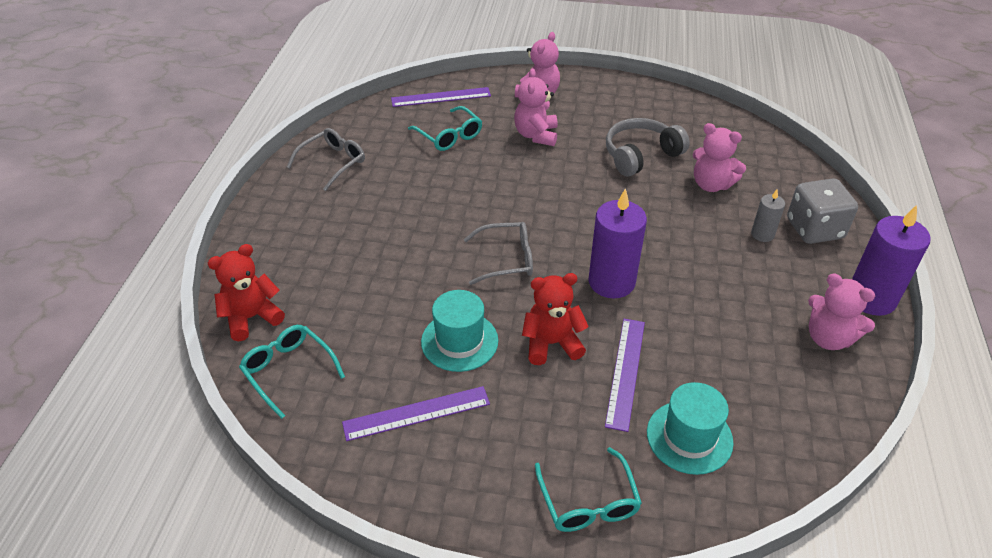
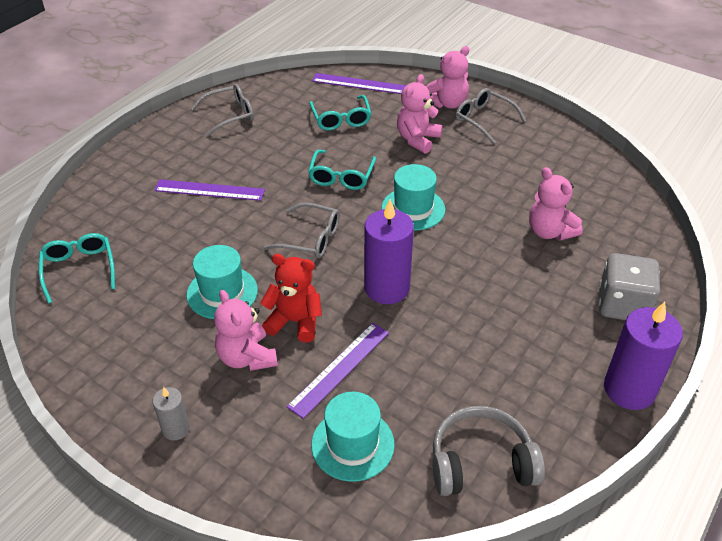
camera: 25 degrees right, 0 degrees up
(251, 317) = (82, 219): red teddy bear -> none
(416, 413) = (147, 337): purple ruler -> purple ruler (209, 190)
(580, 201) = (413, 209): none -> turquoise hat
(582, 100) = (484, 120): none -> grey glasses
(588, 501) = (227, 461): turquoise glasses -> turquoise glasses (341, 176)
(641, 155) = (501, 185): grey headphones -> grey headphones (481, 463)
(762, 234) = (564, 293): grey candle -> grey candle (176, 429)
(828, 338) = (554, 409): pink teddy bear -> pink teddy bear (247, 357)

